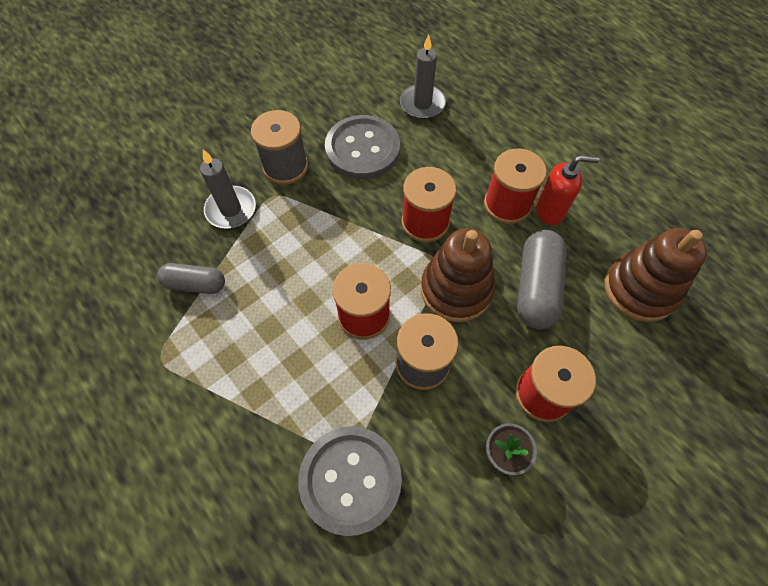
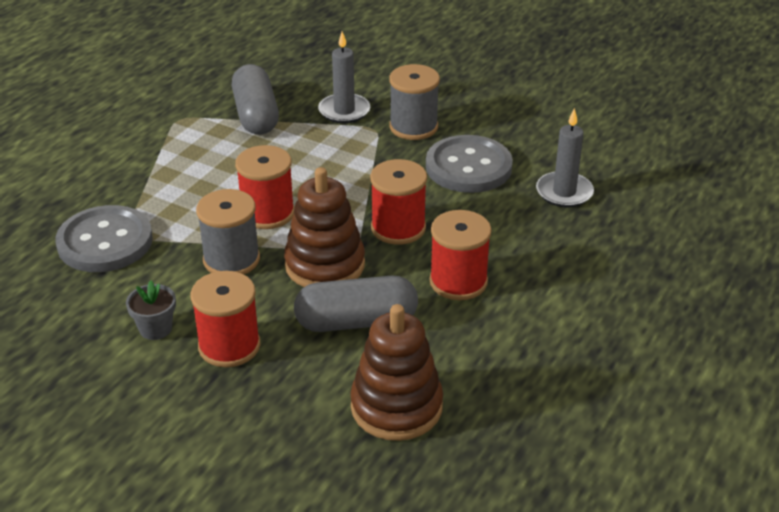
camera: 70 degrees right, 25 degrees down
(195, 284) = (256, 115): grey capsule -> grey capsule, size x1.58
(550, 211) = (469, 317): red soap dispenser -> none

